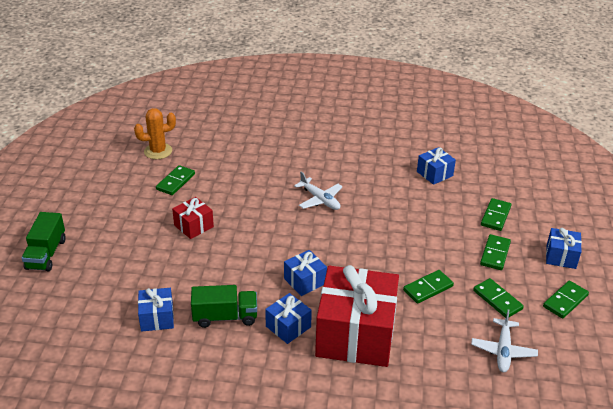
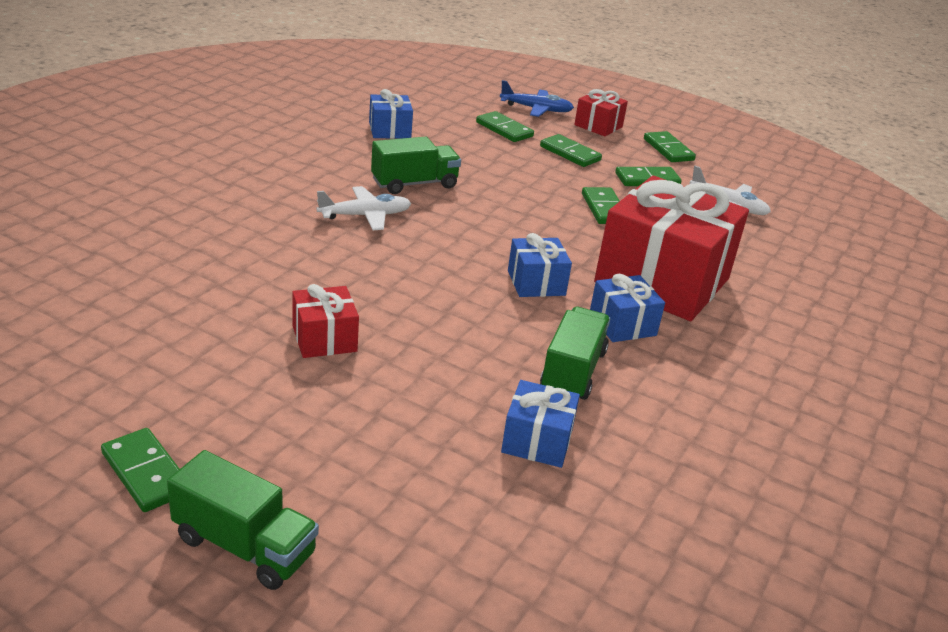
camera: 70 degrees left, 5 degrees down
(158, 151) = (52, 315): orange cactus -> none
(175, 182) = (175, 322): green domino -> green domino (146, 473)
(375, 204) = (414, 184): none -> green truck
(549, 221) = (536, 109): none -> blue plane
(561, 256) = (598, 126): blue gift -> red gift

